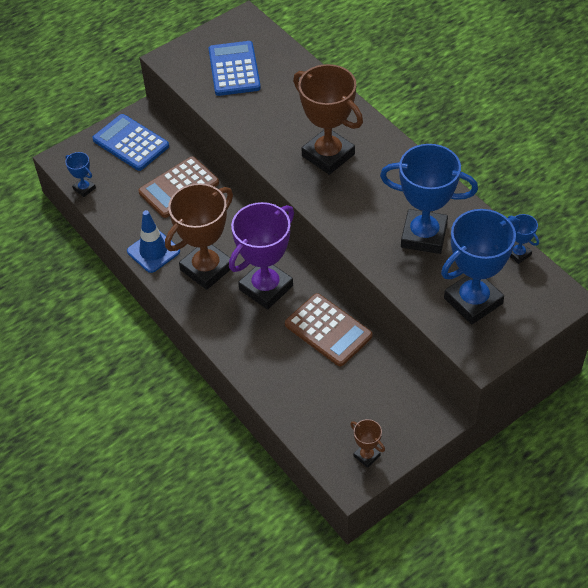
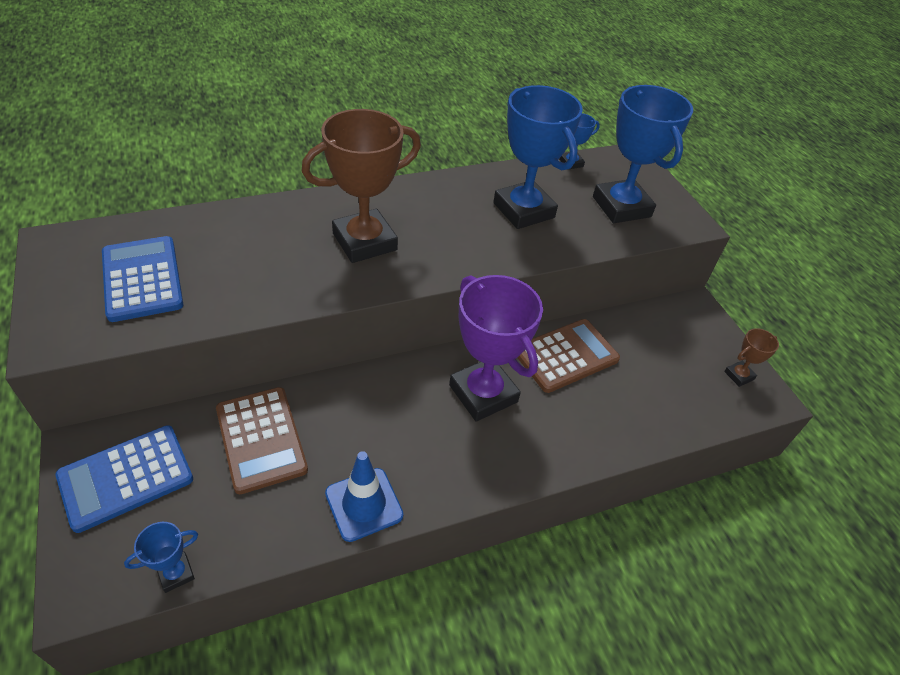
camera: 80 degrees left, 5 degrees down
(206, 268) = (425, 447): brown trophy -> none
(234, 69) = (142, 279): blue calculator -> blue calculator turned 60 degrees clockwise
(424, 235) = (523, 210): blue trophy -> blue trophy turned 60 degrees counterclockwise

